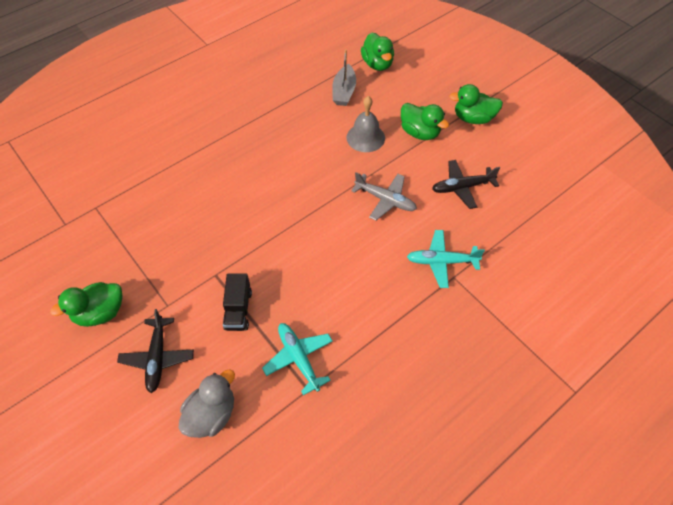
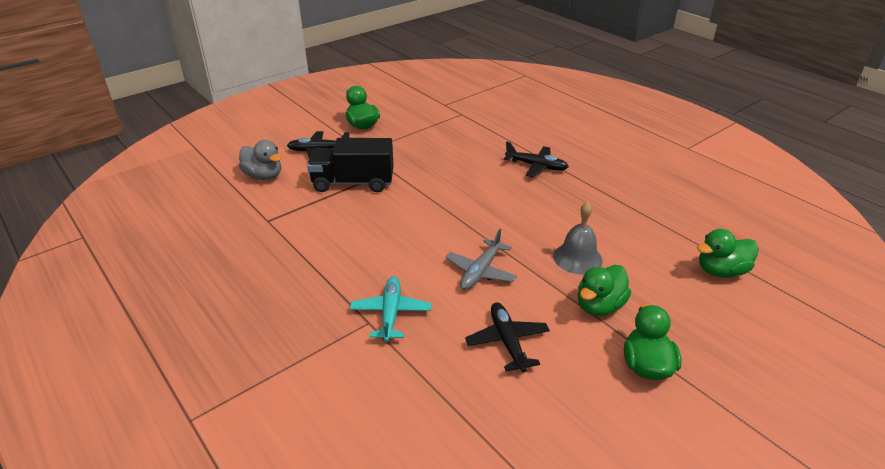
camera: 90 degrees right, 20 degrees down
(224, 150) = (536, 166): none -> black plane
(238, 310) = (353, 183): black truck -> black truck, size x1.73
(298, 358) = (298, 215): turquoise plane -> none
(344, 91) = (653, 241): grey boat -> none

